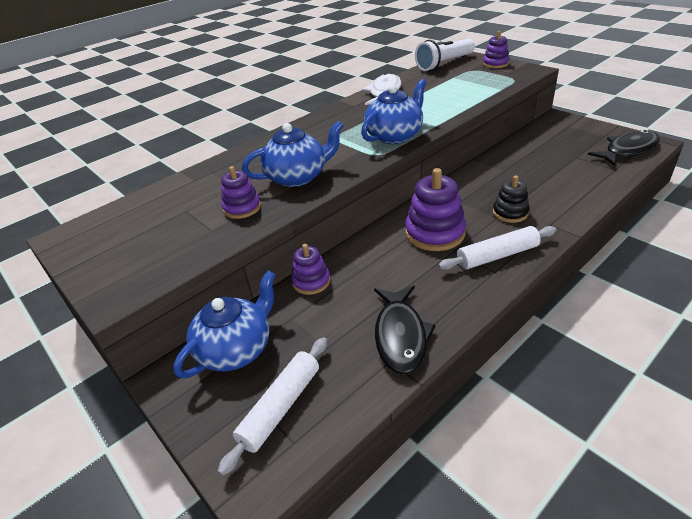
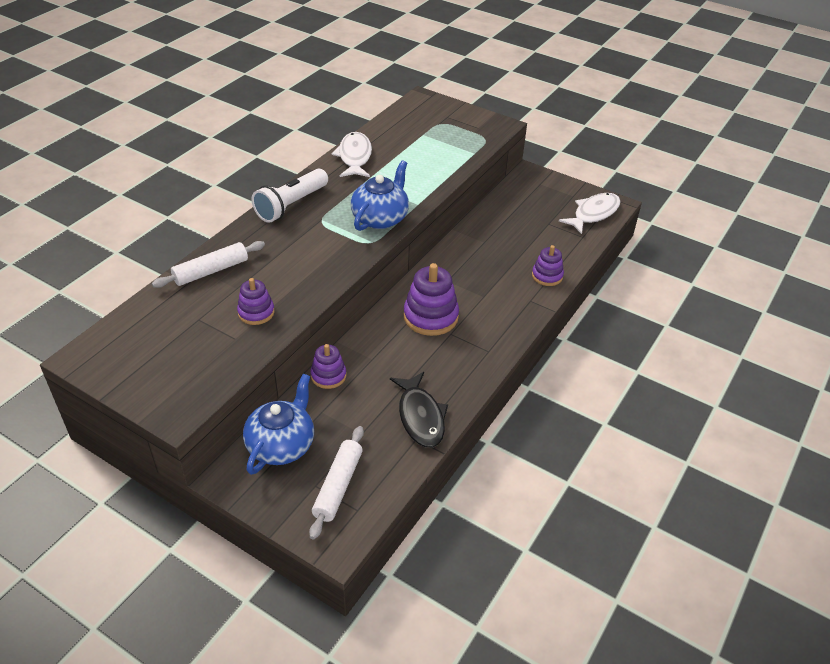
camera: 20 degrees left, 5 degrees up
(298, 177) = (298, 273): blue teapot -> none
(444, 64) = (410, 112): white flashlight -> white flashlight (291, 205)
(495, 64) = (464, 114): purple stacking toy -> purple stacking toy (547, 276)
(497, 255) = (488, 335): white rolling pin -> white rolling pin (211, 271)
(510, 213) = (495, 290): black stacking toy -> none
(628, 150) = (593, 214): black fish -> white fish

